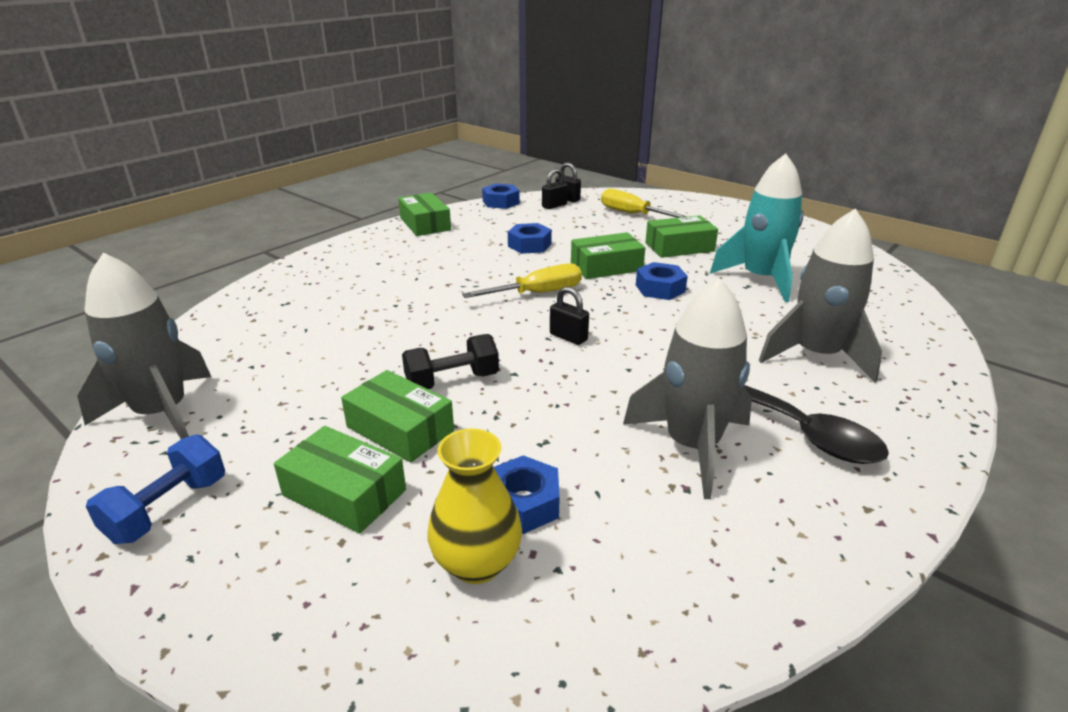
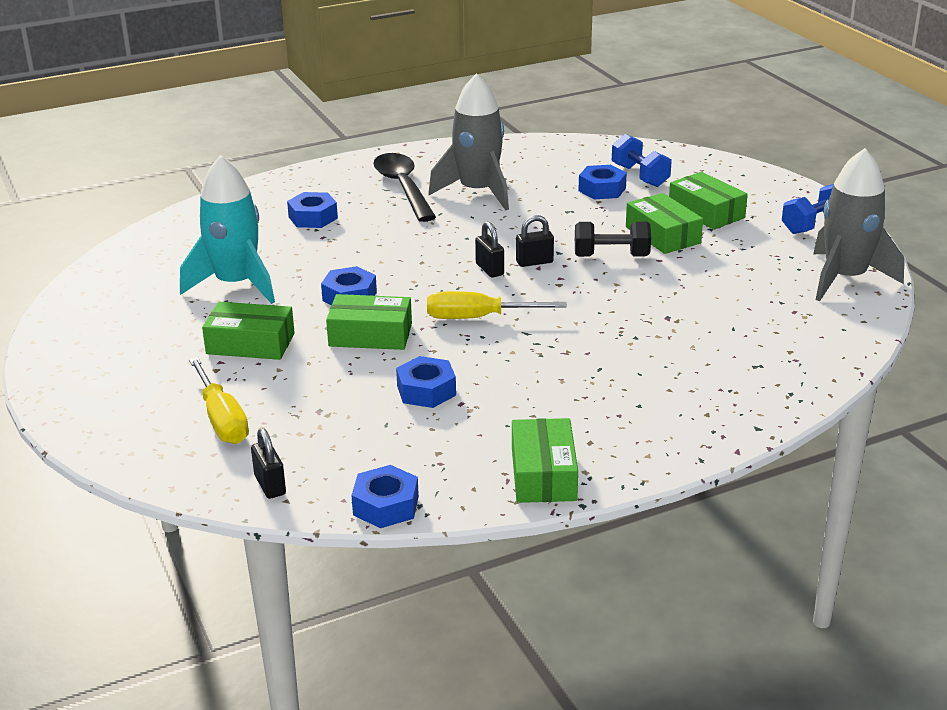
camera: 155 degrees left, 0 degrees up
(477, 563) = (640, 176): yellow vase -> blue dumbbell
(554, 206) = (310, 471): black padlock -> black padlock (534, 262)
(816, 355) = (313, 217): grey rocket -> blue nut

